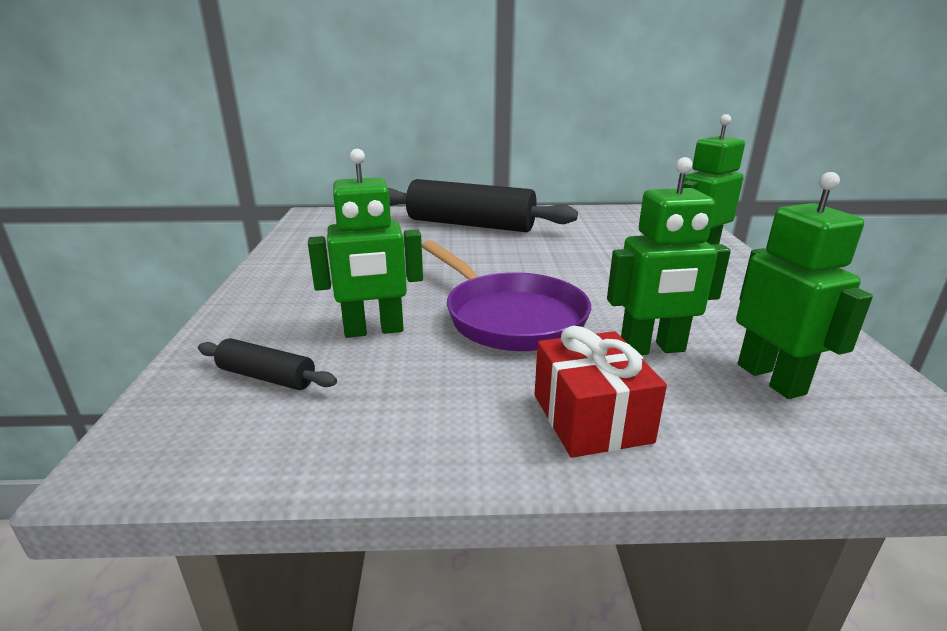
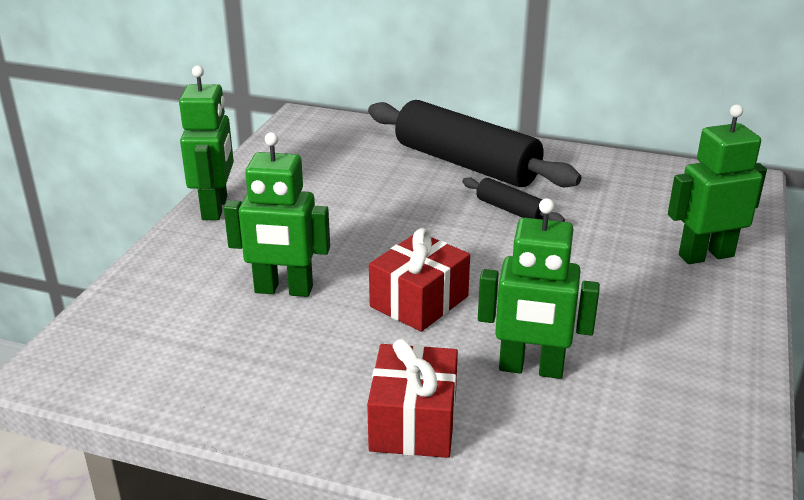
camera: 20 degrees right, 5 degrees up
(266, 377) = (173, 319): black rolling pin -> black rolling pin (510, 210)
(509, 317) = (419, 301): purple pan -> red gift
(771, 379) = (619, 427): green robot -> green robot (215, 208)

